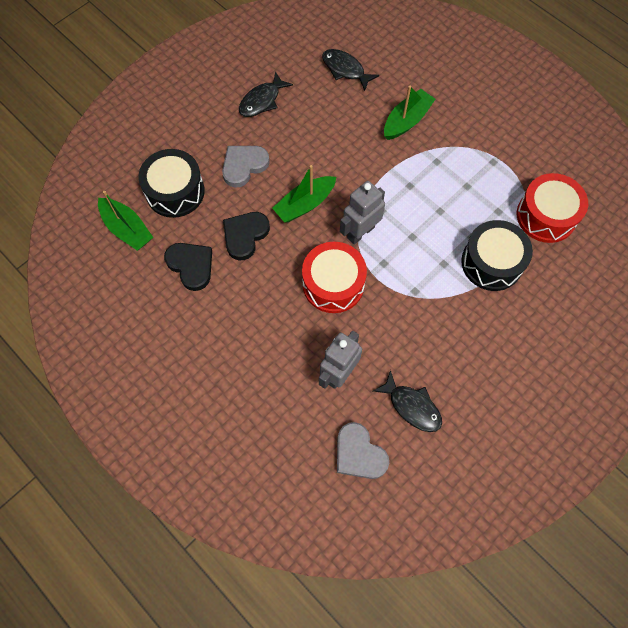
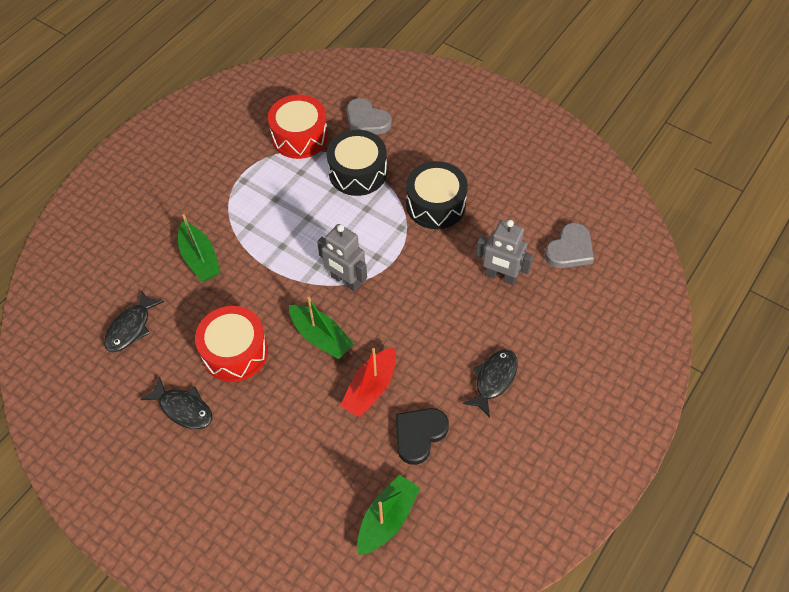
camera: 100 degrees left, 10 degrees down
(175, 191) = (326, 477): black drum -> black drum (435, 204)
(244, 166) = (280, 409): grey heart -> grey heart (366, 121)
(245, 235) = (370, 388): black heart -> red boat
(333, 284) = (409, 295): red drum -> red drum (235, 351)
(406, 121) = (200, 258): green boat -> green boat turned 150 degrees counterclockwise
(412, 406) = (514, 216): black fish -> black fish (493, 380)

